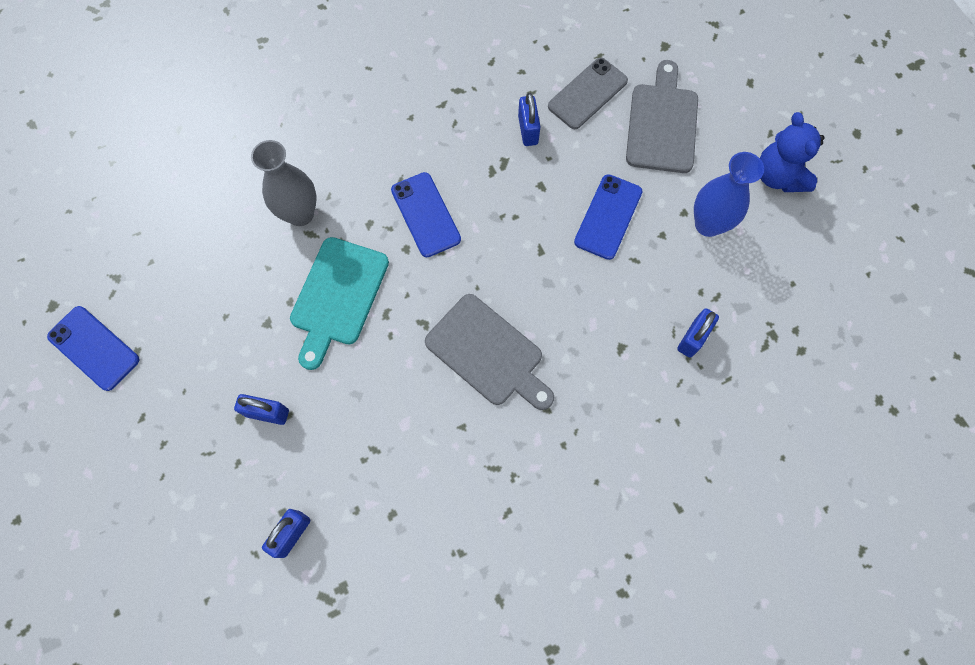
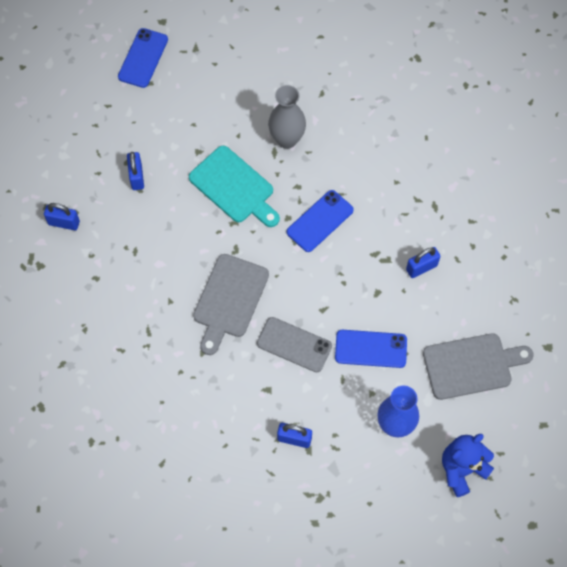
camera: 70 degrees right, 5 degrees down
(337, 296) = (234, 187): turquoise cutting board -> turquoise cutting board turned 135 degrees counterclockwise
(587, 94) = (474, 301): grey phone -> grey phone (294, 345)

